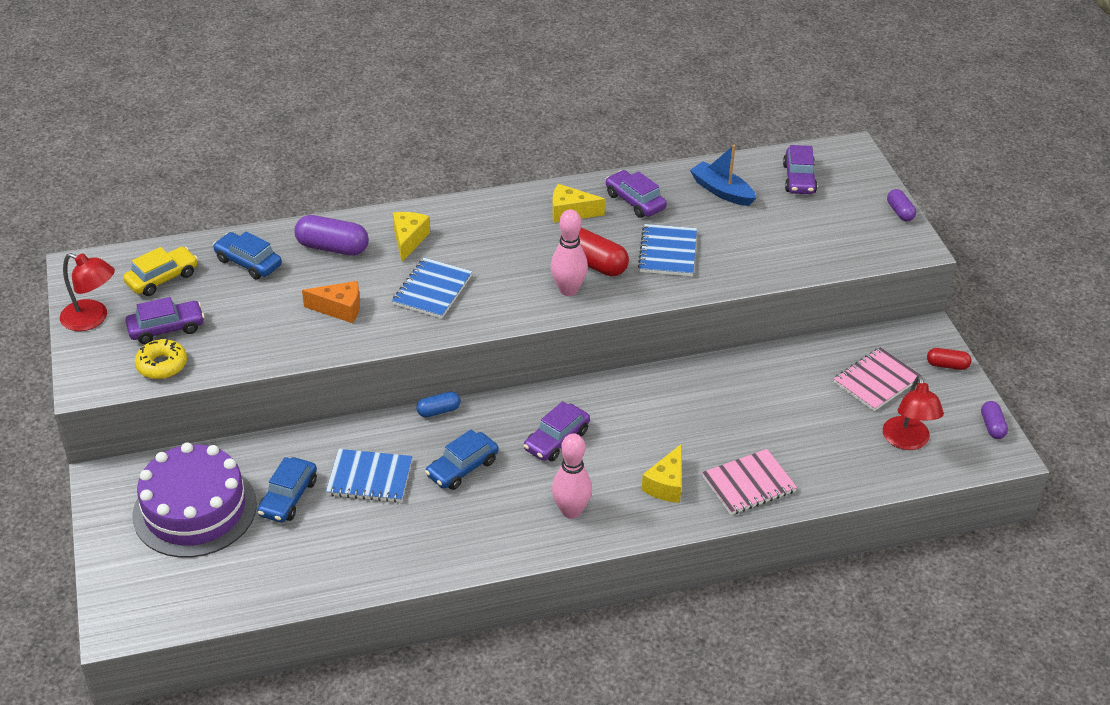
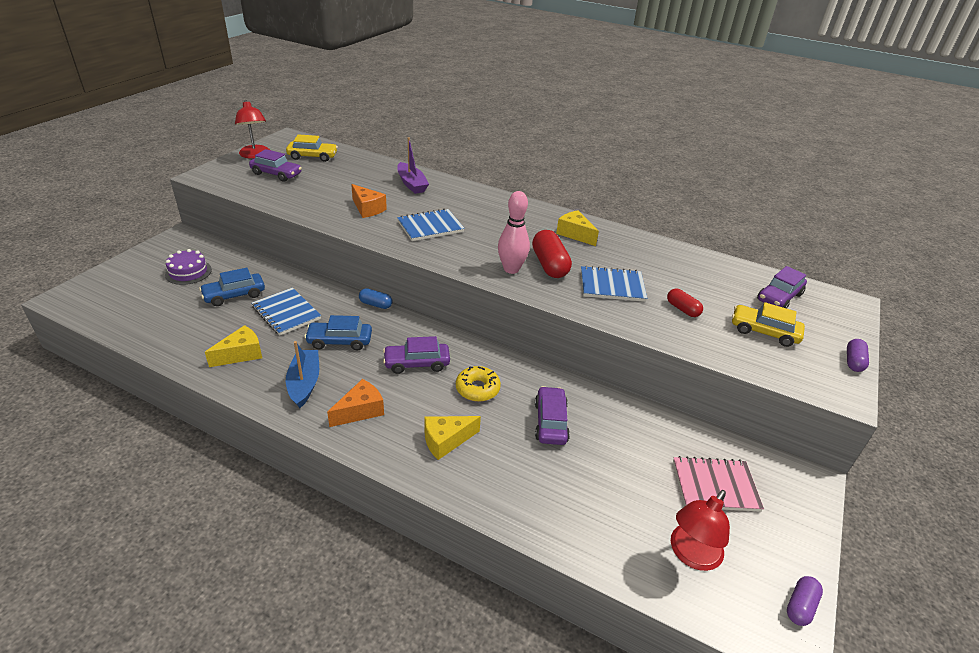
camera: 40 degrees right, 5 degrees down
(162, 365) = (246, 186): yellow donut -> yellow donut (477, 389)
(195, 509) = (188, 272): purple cake -> purple cake, size x0.49
(248, 263) = (361, 170): blue car -> none
(332, 247) = (411, 184): purple capsule -> purple boat
(408, 240) = (456, 200): yellow cheese -> yellow cheese (241, 354)
(571, 511) = (360, 411): pink bowling pin -> orange cheese
(635, 201) = (628, 249): purple car -> purple car (550, 422)
(667, 252) = (612, 286): blue notebook -> blue notebook turned 45 degrees clockwise
(722, 191) = (703, 274): blue boat -> blue boat (304, 383)
(749, 484) = (506, 486): pink notebook -> none
(820, 224) = (764, 332): none -> yellow car
(947, 365) = (803, 518): red capsule -> red capsule (682, 309)

